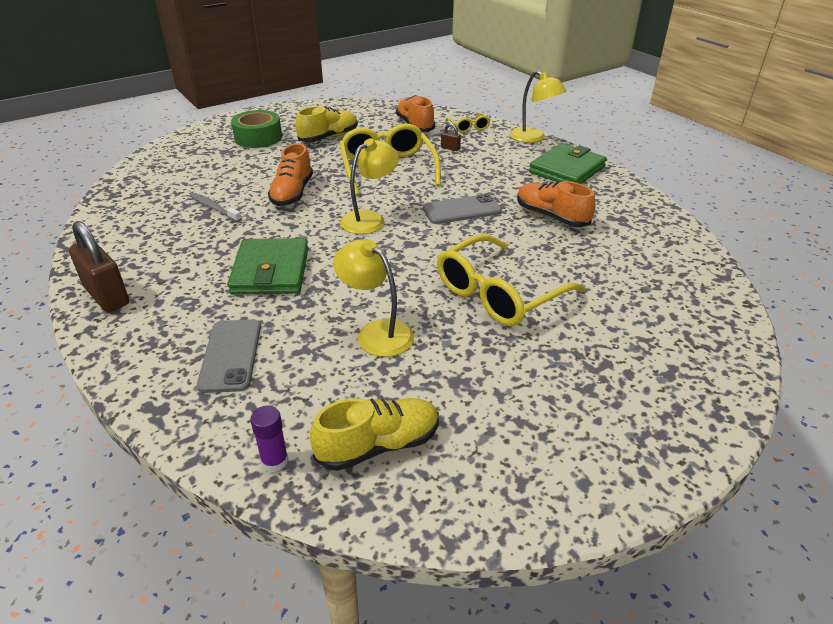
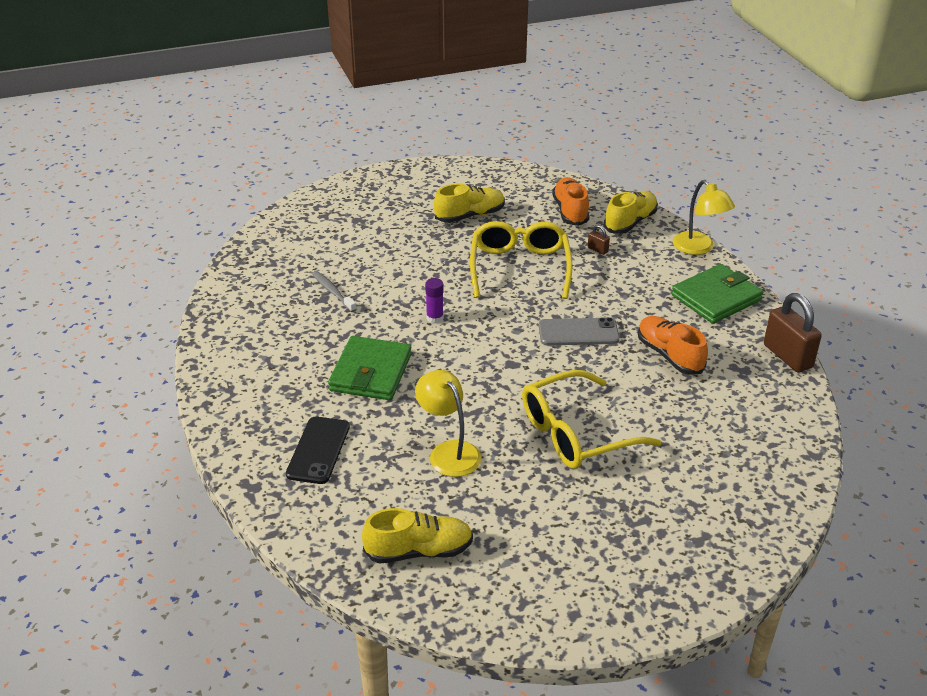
camera: 15 degrees right, 0 degrees up
(107, 296) = (223, 374): brown padlock -> brown padlock (787, 356)
(231, 355) = (318, 450): grey phone -> black phone
(258, 137) = (395, 206): green tape -> none
(274, 461) = (334, 547): purple glue stick -> purple glue stick (435, 318)
(292, 193) = (413, 285): orange shoe -> none
(370, 219) = (481, 329): yellow lamp -> none
(468, 127) = (630, 222): yellow glasses -> yellow shoe

